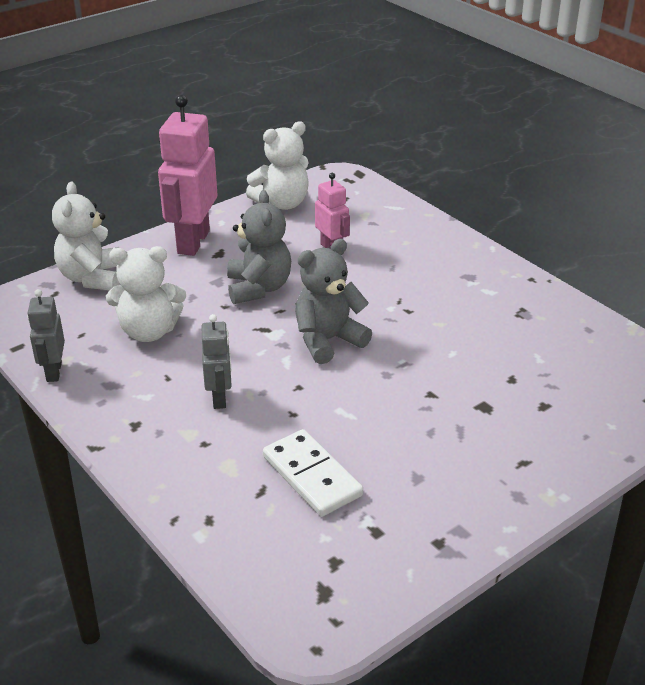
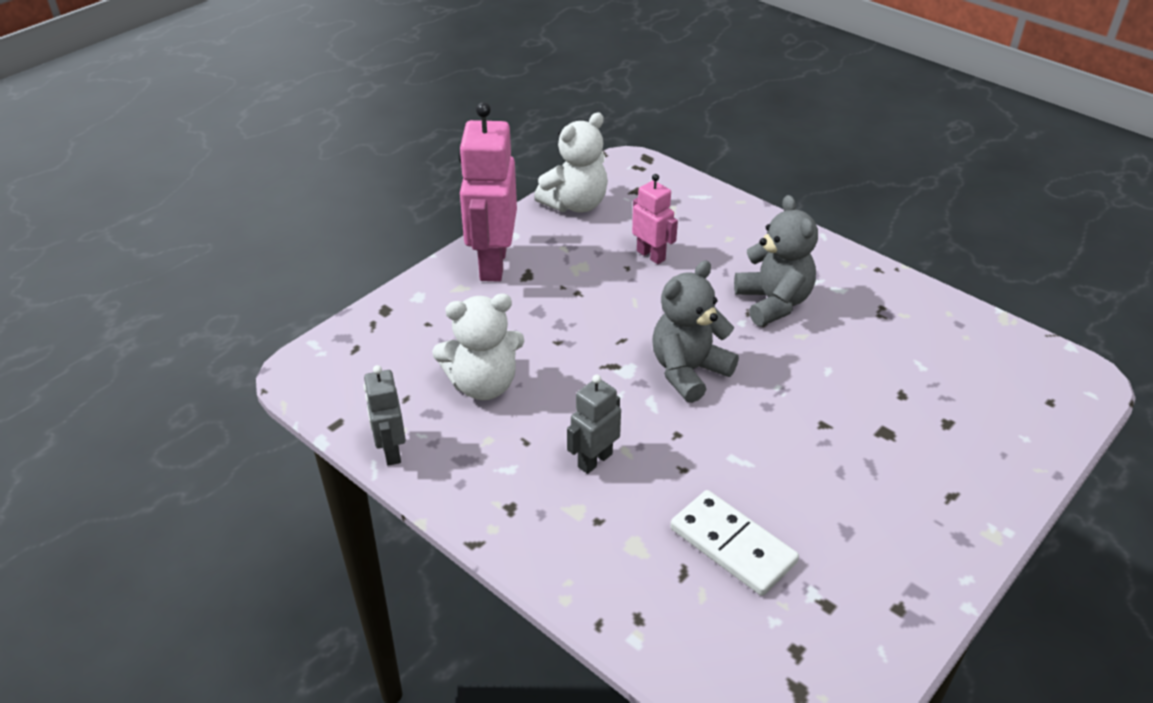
camera: 10 degrees left, 5 degrees up
(92, 278) = (392, 323): white teddy bear -> none
(219, 398) = (594, 460): grey robot -> grey robot turned 120 degrees counterclockwise
(258, 288) = (588, 314): grey teddy bear -> grey teddy bear (773, 303)

